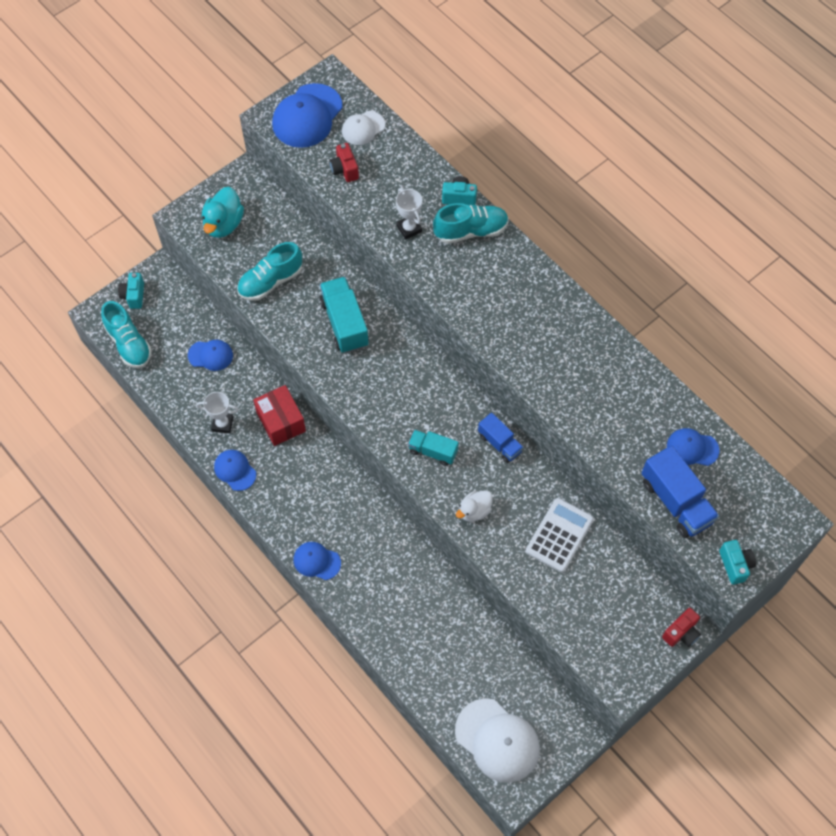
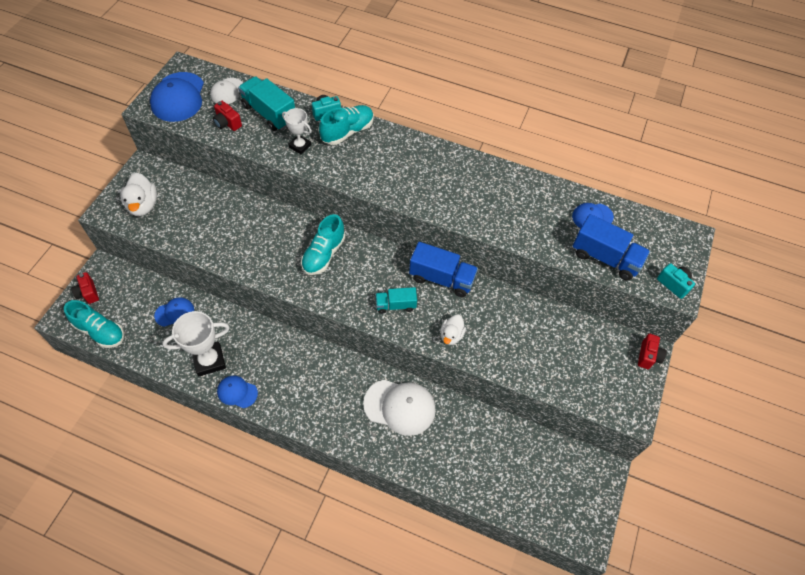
camera: 30 degrees left, 5 degrees down
(134, 296) = (88, 293): turquoise camera -> red camera
(222, 424) = (209, 360): white trophy -> white trophy, size x1.69
(223, 224) = (143, 205): turquoise duck -> white duck
(270, 281) = (202, 232): turquoise shoe -> turquoise shoe (323, 254)
(281, 422) = (257, 339): red box -> none
(316, 561) = (339, 433): blue cap -> none
(344, 323) = (277, 240): turquoise truck -> turquoise truck (269, 113)
(497, 740) = (552, 506): white cap -> white cap (400, 407)
(499, 443) = (441, 278): blue truck -> blue truck, size x1.63
(559, 535) = (522, 325): white calculator -> none

